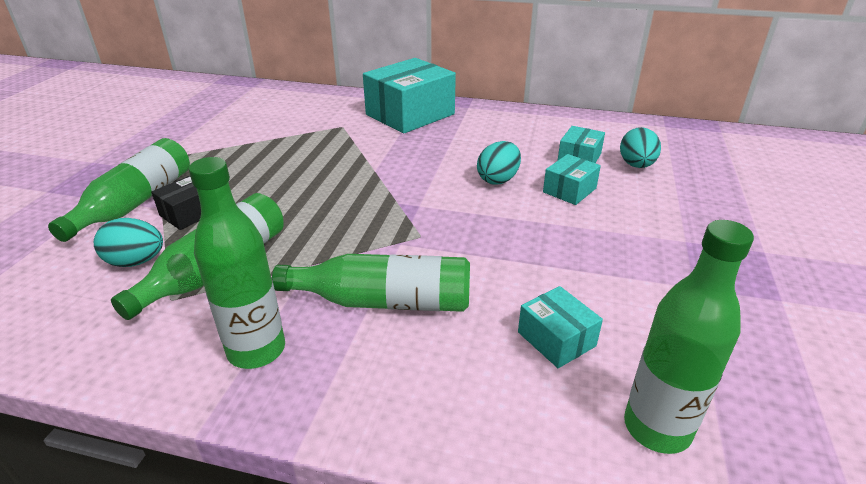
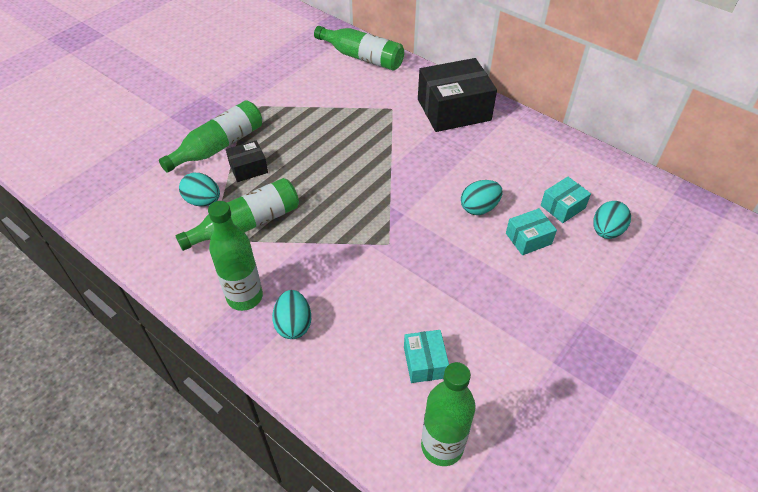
camera: 25 degrees right, 15 degrees up
(351, 358) = (294, 325): none -> turquoise egg
(384, 301) = (334, 290): green bottle -> green bottle (362, 57)
(410, 114) = (454, 110): turquoise box -> black box

